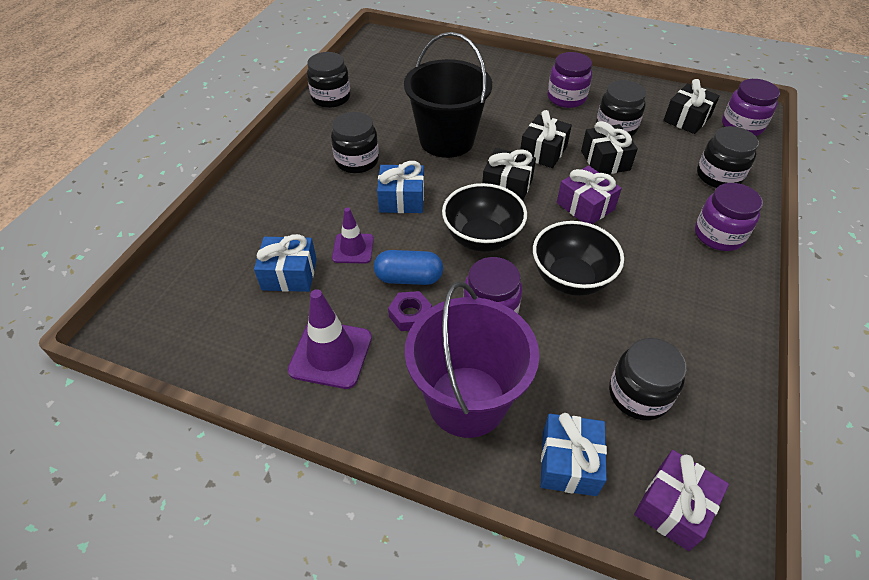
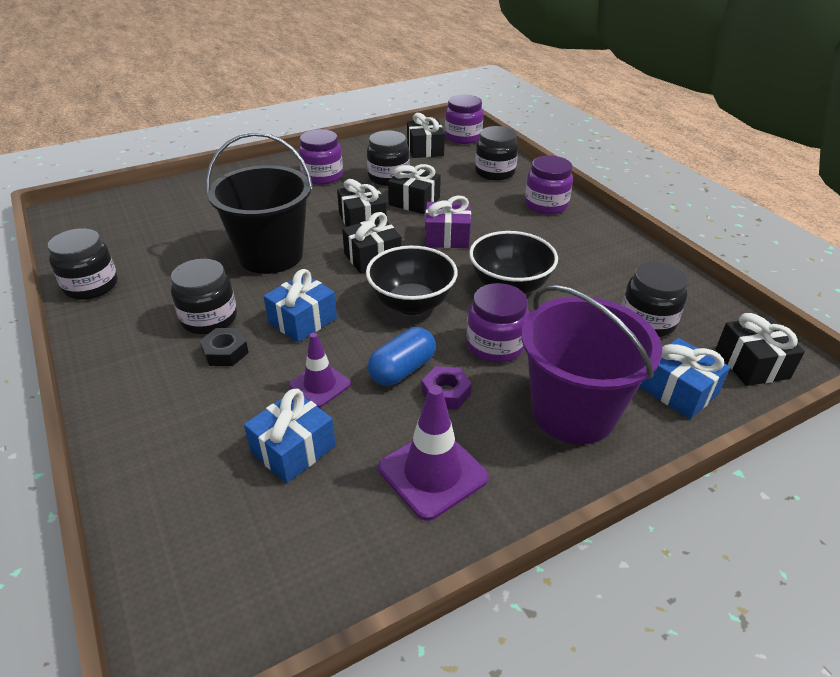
camera: 50 degrees left, 10 degrees down
(337, 189) = (225, 352): none -> black nut
(673, 507) = (751, 364): purple gift -> black gift

